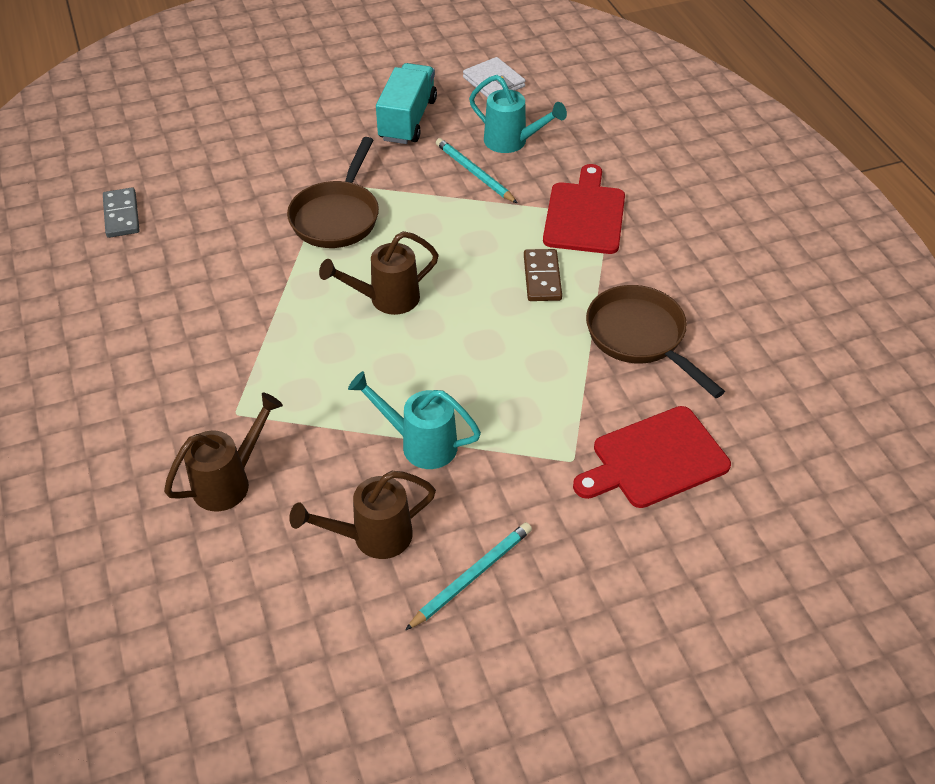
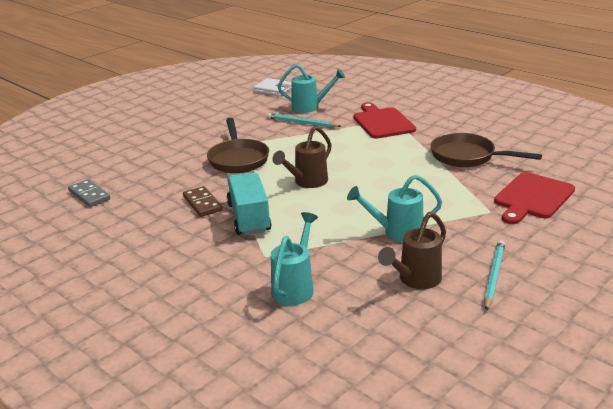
camera: 25 degrees left, 20 degrees down
(230, 481) = (295, 287): brown watering can -> turquoise watering can
(408, 120) = (239, 113): turquoise truck -> turquoise truck (249, 218)
(542, 277) = (387, 150): brown domino -> brown domino (202, 204)

